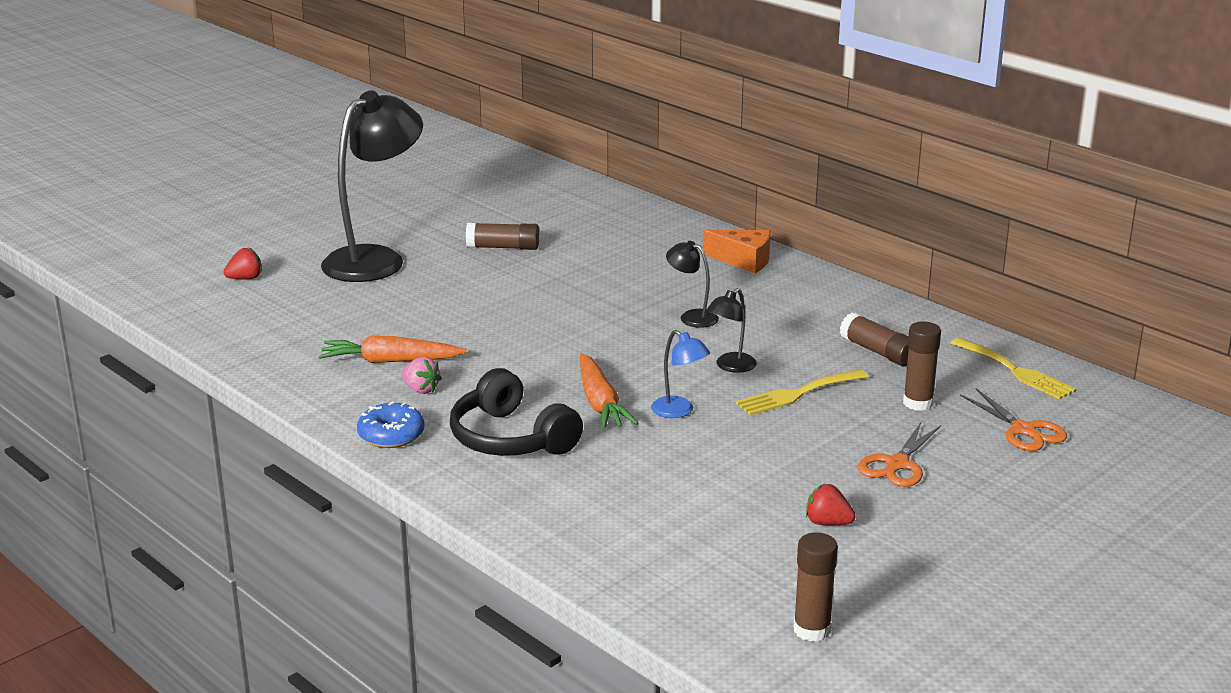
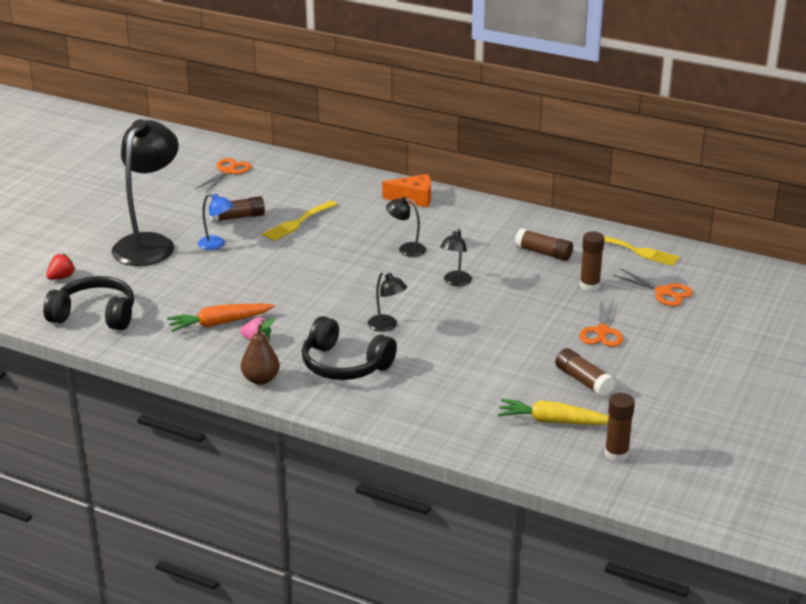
camera: 20 degrees left, 5 degrees up
(250, 326) = (95, 315): none -> black headphones
(391, 435) = (261, 379): blue donut -> brown pear
(530, 196) = (228, 171): none -> orange scissors
(600, 403) = (387, 326): orange carrot -> black lamp
(679, 411) = (443, 322): blue lamp -> blue lamp (216, 244)
(748, 567) = (554, 421): none -> yellow carrot
(797, 394) = (510, 294): yellow fork -> yellow fork (297, 222)
(827, 523) = (583, 381): red strawberry -> brown glue stick

